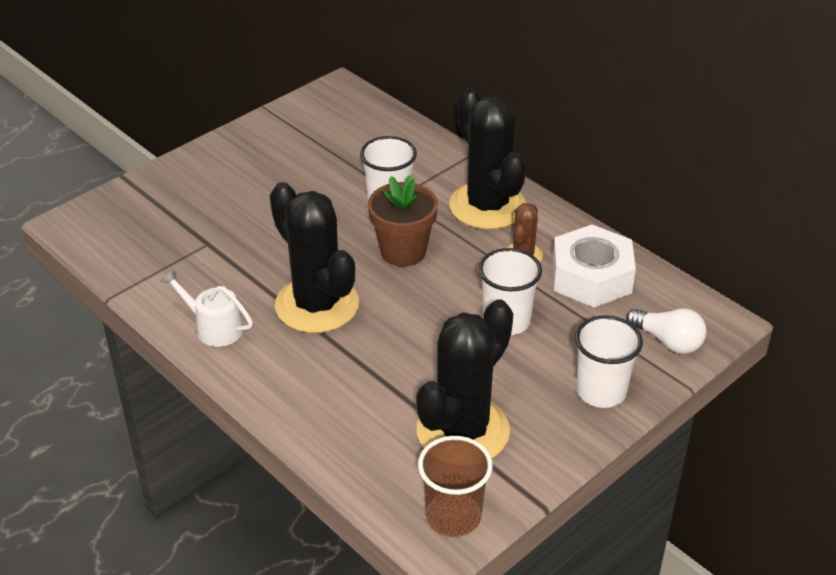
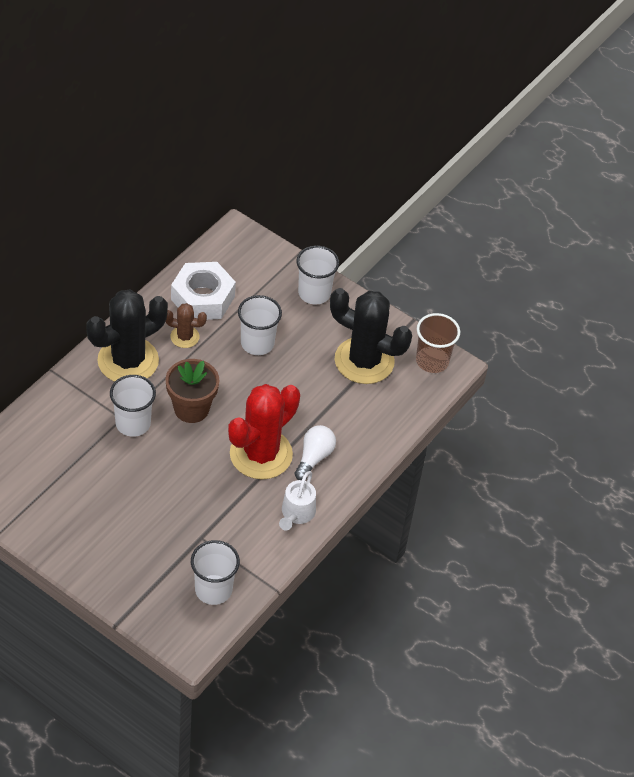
camera: 105 degrees left, 10 degrees up
(132, 247) = (213, 590): none -> white cup
(317, 305) = (261, 454): black cactus -> red cactus
(668, 341) = (261, 259): white light bulb -> white light bulb (314, 457)

